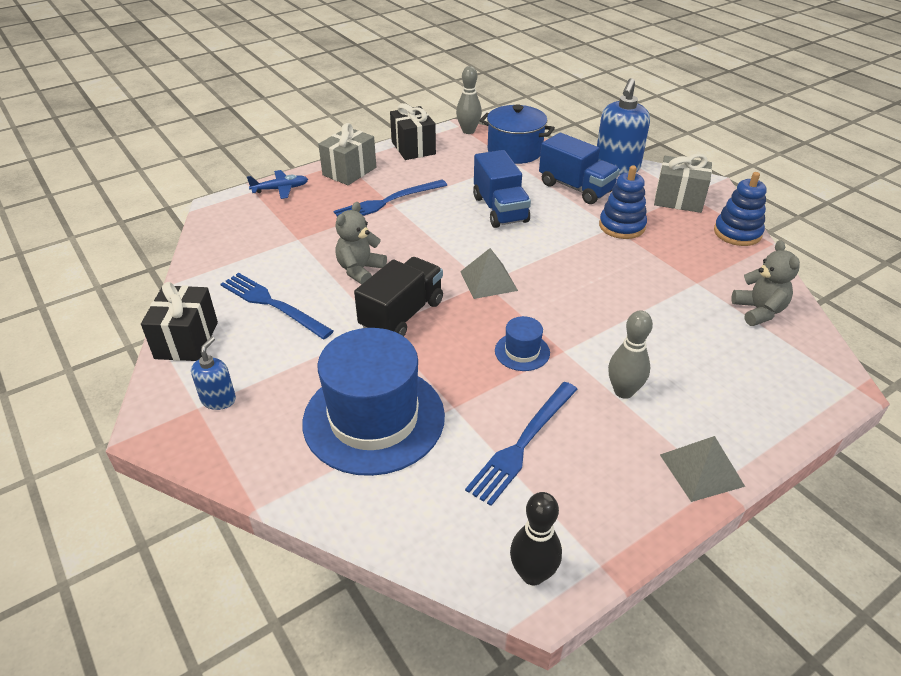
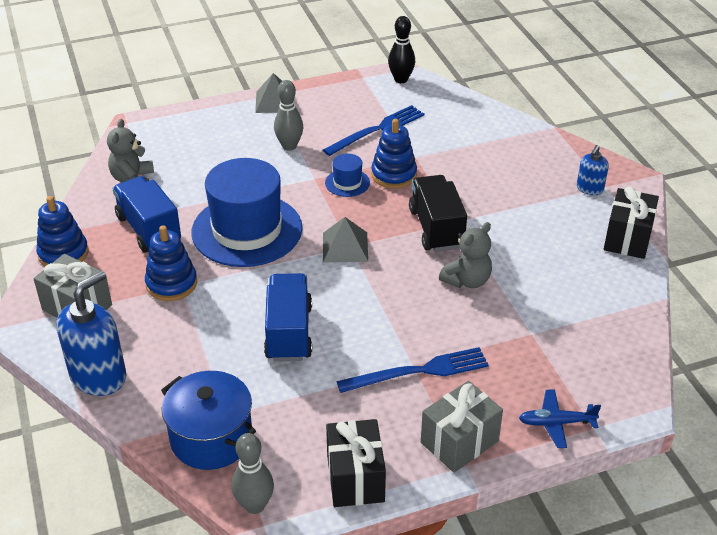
camera: 165 degrees left, 0 degrees up
(272, 304) = (554, 259): blue fork -> none
(374, 418) = (474, 159): blue hat -> blue hat (247, 230)
(402, 315) = (436, 228): black truck -> black truck turned 120 degrees clockwise
(471, 373) = (394, 175): none -> blue stacking toy
(576, 188) = (178, 349): blue truck -> blue truck (149, 229)

